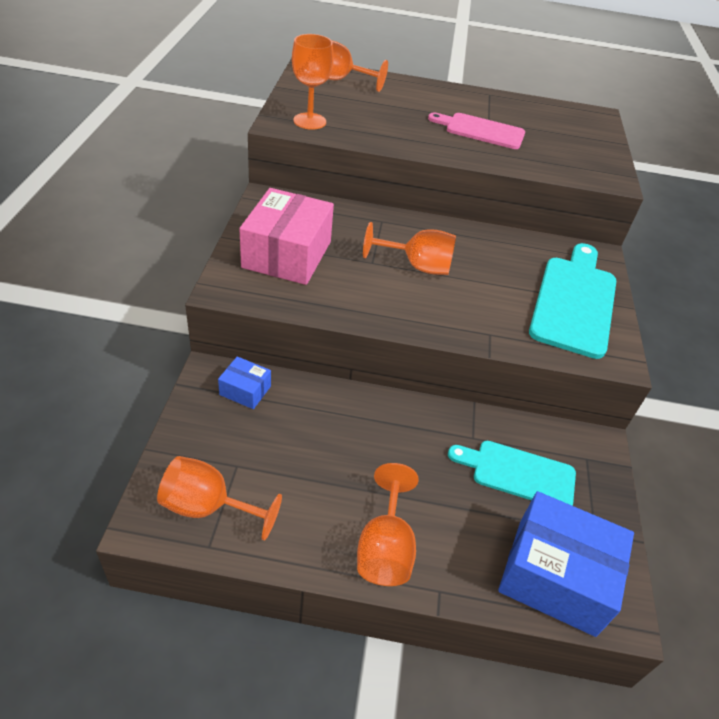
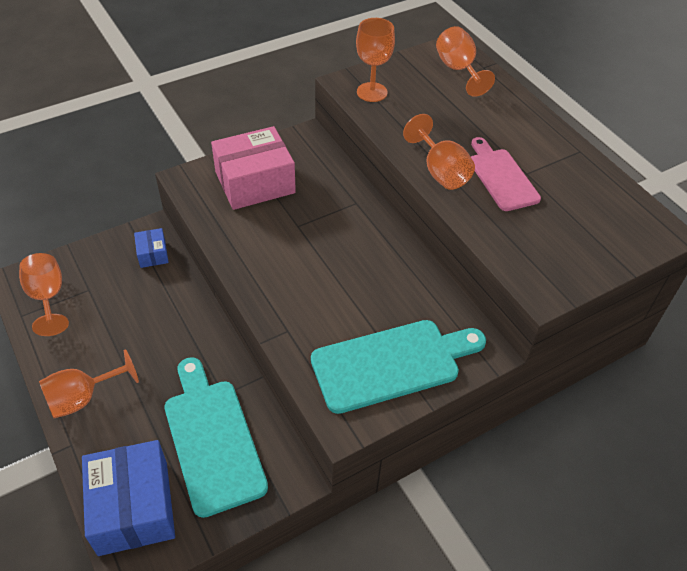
camera: 55 degrees right, 5 degrees up
(417, 266) = (323, 251): orange goblet -> orange goblet (440, 172)
(518, 473) = (212, 439): turquoise cutting board -> turquoise cutting board, size x1.53

